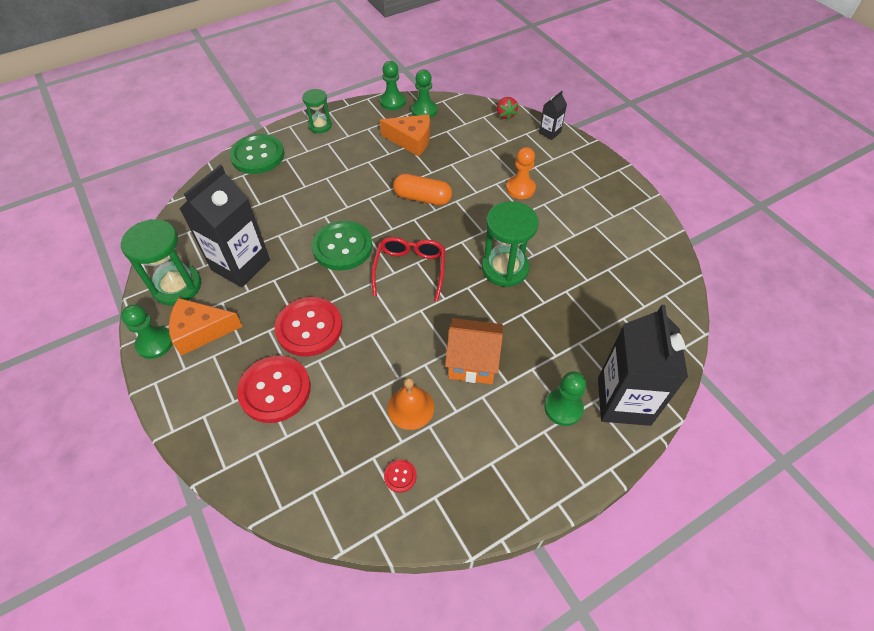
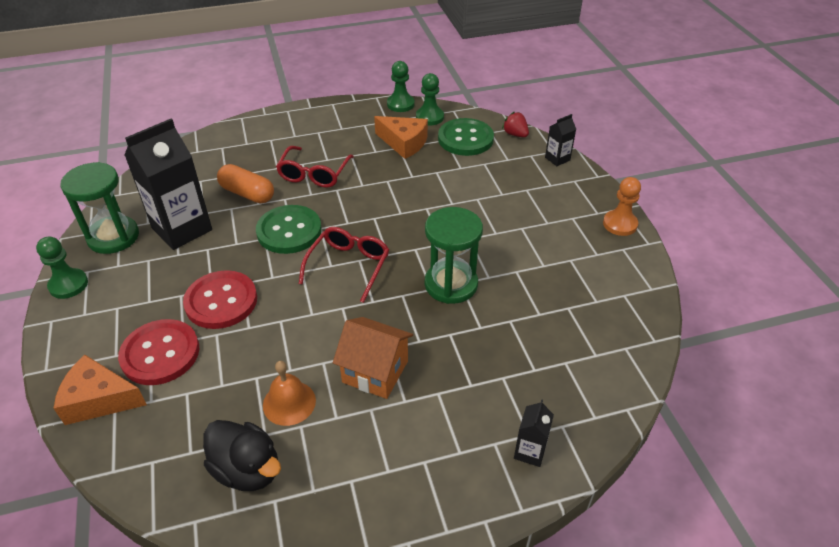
camera: 15 degrees right, 10 degrees down
(201, 331) = (116, 282): orange cheese -> orange cheese (99, 399)
(257, 155) = (244, 132): green button -> green button (465, 139)
(320, 126) = (317, 115): green hourglass -> none
(342, 186) = (314, 174): none -> red glasses
(400, 476) = (247, 470): red button -> black duck
(422, 198) = (392, 199): orange capsule -> orange capsule (247, 193)
(505, 115) = (515, 134): red strawberry -> red strawberry turned 135 degrees clockwise
(520, 188) = (501, 208): orange pawn -> orange pawn (620, 224)
(563, 408) = (456, 442): green pawn -> none
(623, 401) = (530, 451): black carton -> black carton, size x0.46

